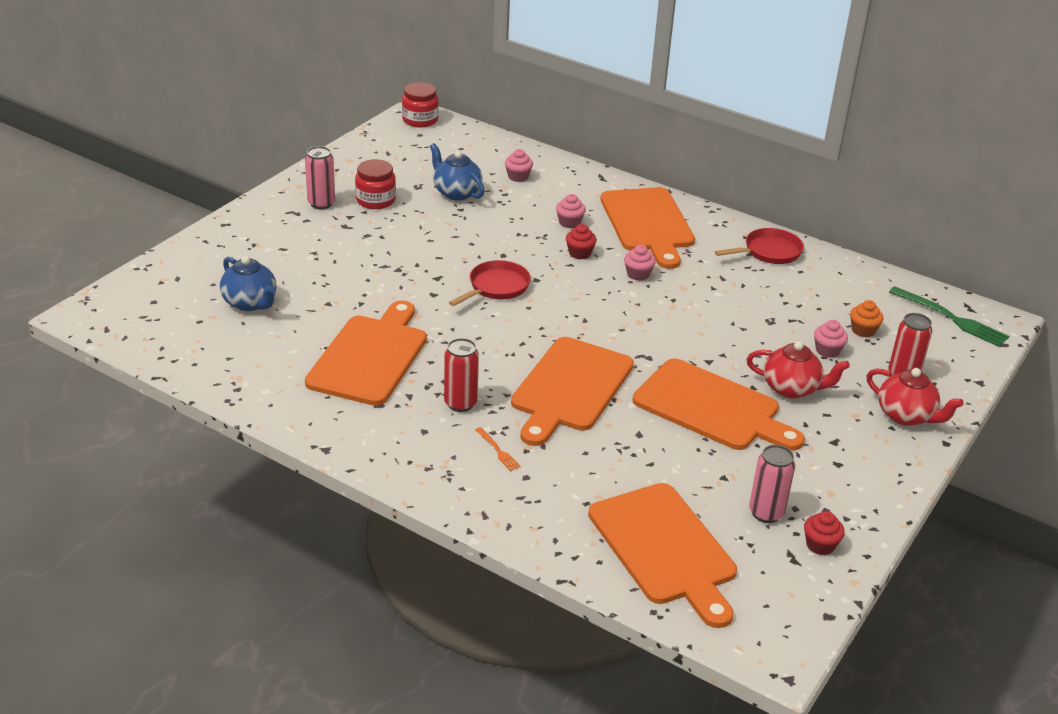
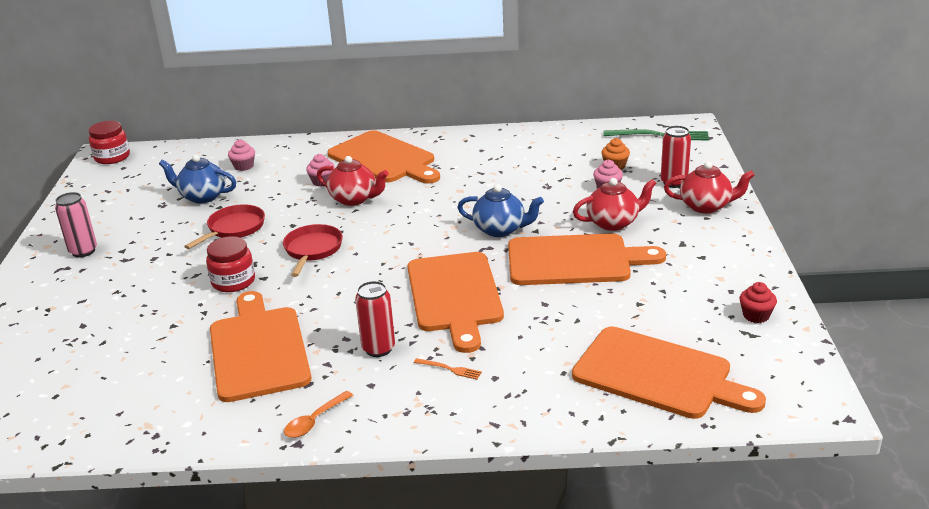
camera: 30 degrees left, 5 degrees down
(250, 303) = (94, 358): blue teapot -> blue teapot (500, 230)
(355, 438) = (315, 421): none -> orange spoon
(375, 200) = (134, 229): red jar -> red jar (233, 281)
(580, 253) = (354, 199): red cupcake -> red teapot
(638, 274) = (416, 195): pink cupcake -> none
(766, 513) = (696, 313): pink can -> none
(769, 252) = (494, 143): red pan -> red pan (234, 228)

